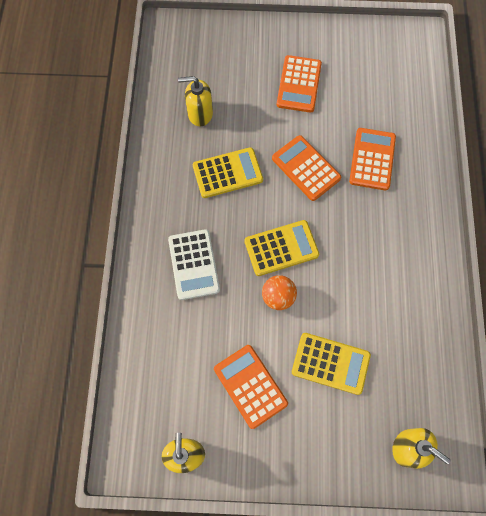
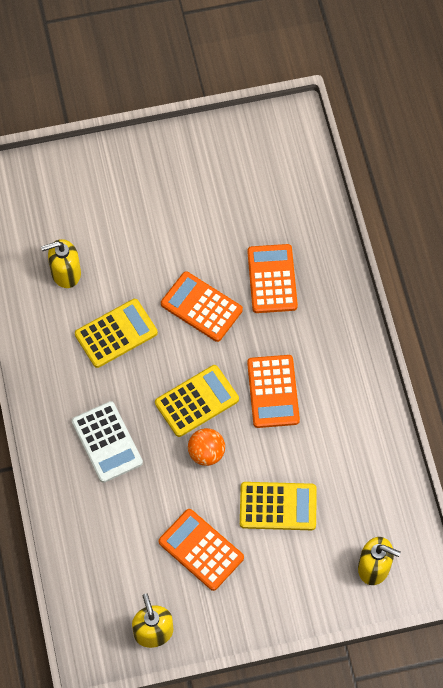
camera: 15 degrees left, 5 degrees down
(299, 84) = (169, 211): orange calculator -> orange calculator (273, 391)

